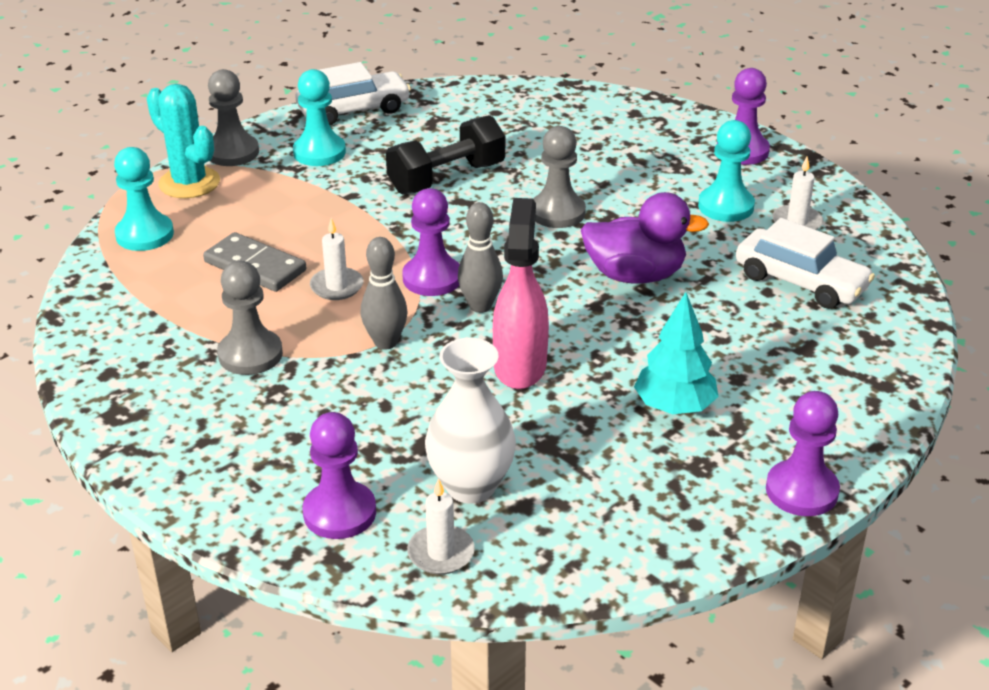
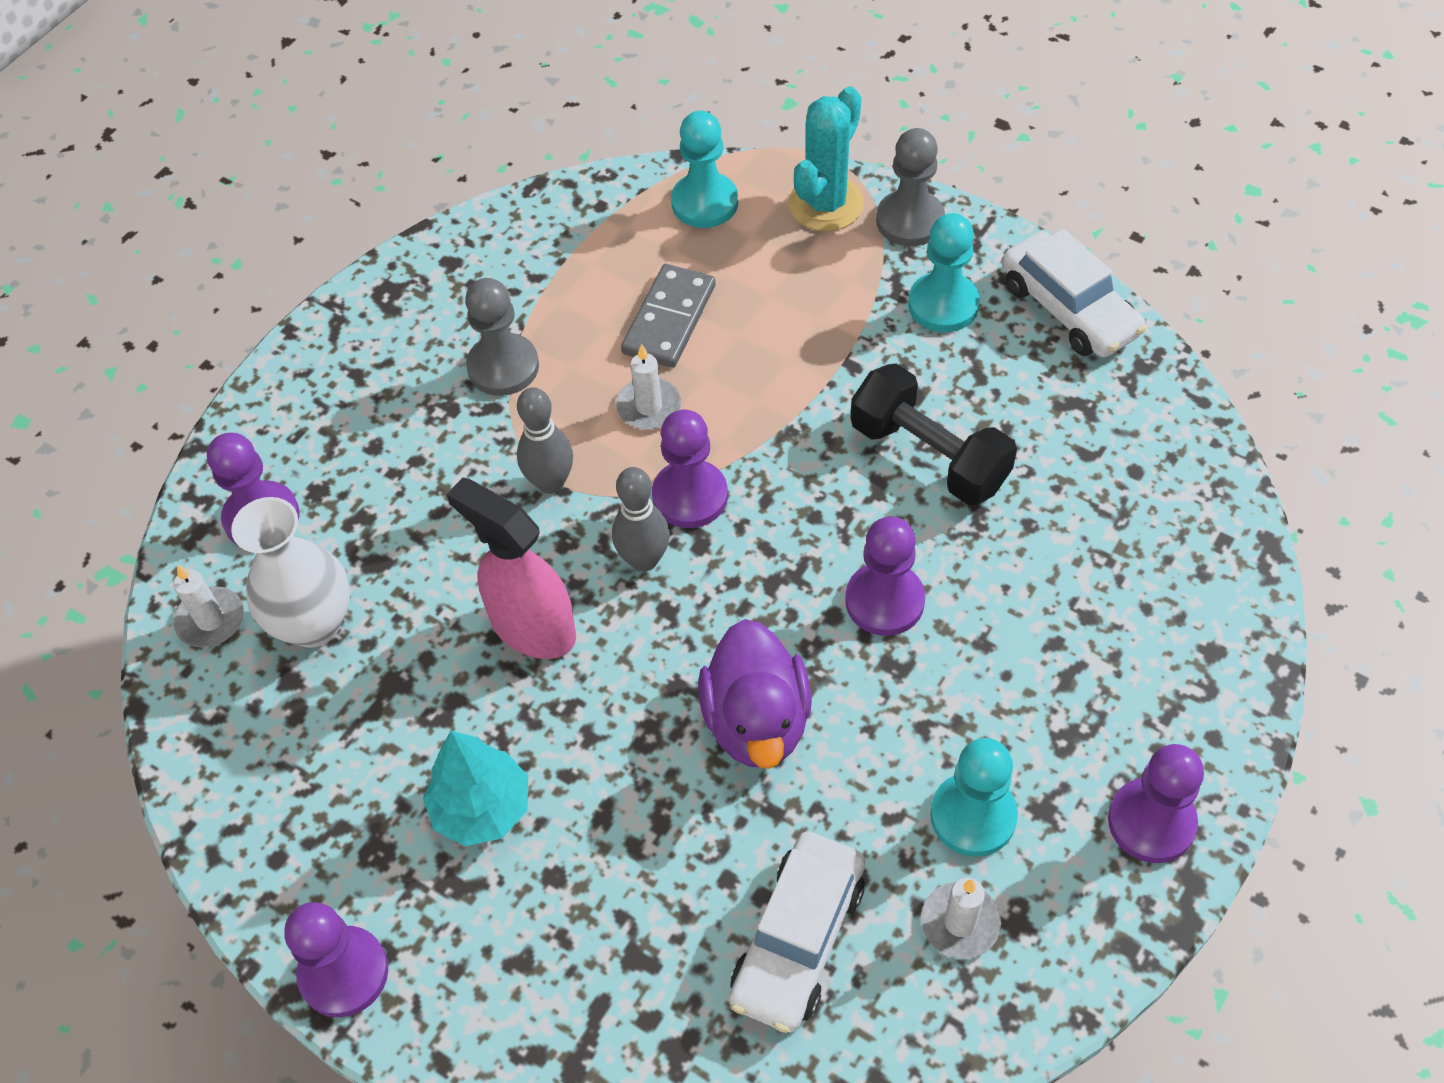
camera: 80 degrees right, 20 degrees up
(520, 366) = (532, 627): pink spray bottle -> pink spray bottle turned 135 degrees counterclockwise
(557, 212) = (884, 601): grey pawn -> purple pawn

